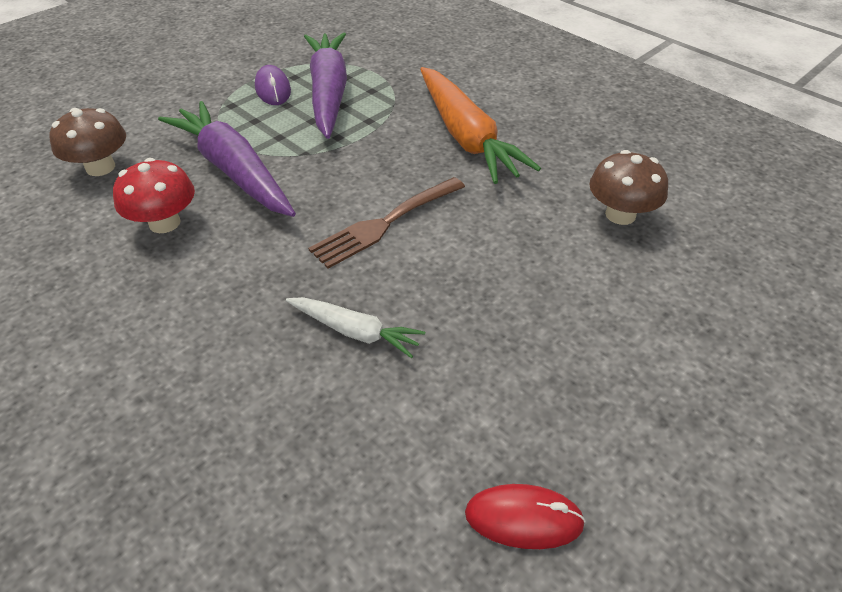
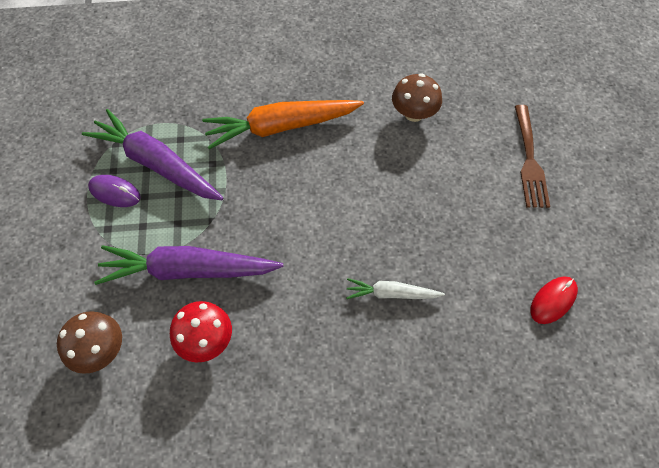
camera: 50 degrees left, 15 degrees up
(355, 331) = (391, 294): white carrot -> white carrot turned 150 degrees counterclockwise
(384, 224) = (320, 223): brown fork -> brown fork (529, 160)
(466, 136) = (281, 127): orange carrot -> orange carrot turned 150 degrees clockwise

